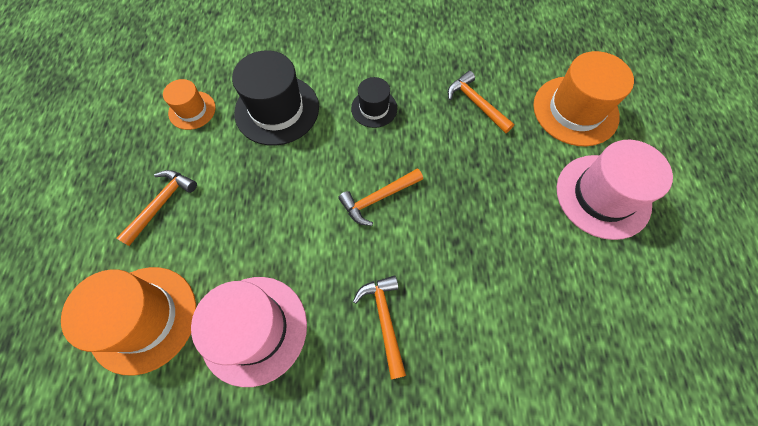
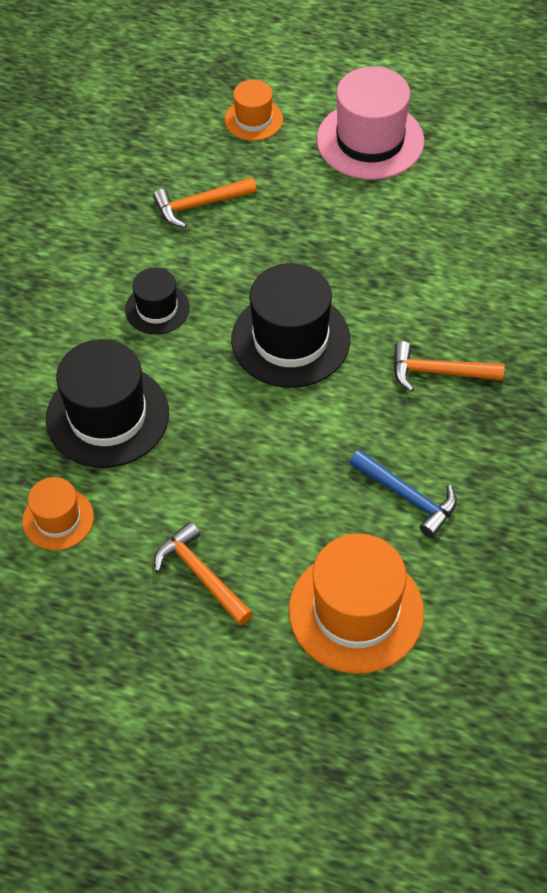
camera: 70 degrees left, 10 degrees down
(254, 329) = (408, 497): pink hat -> blue hammer
(378, 198) = (290, 339): orange hammer -> black hat
(575, 110) = (253, 119): orange hat -> orange hat, size x0.55

